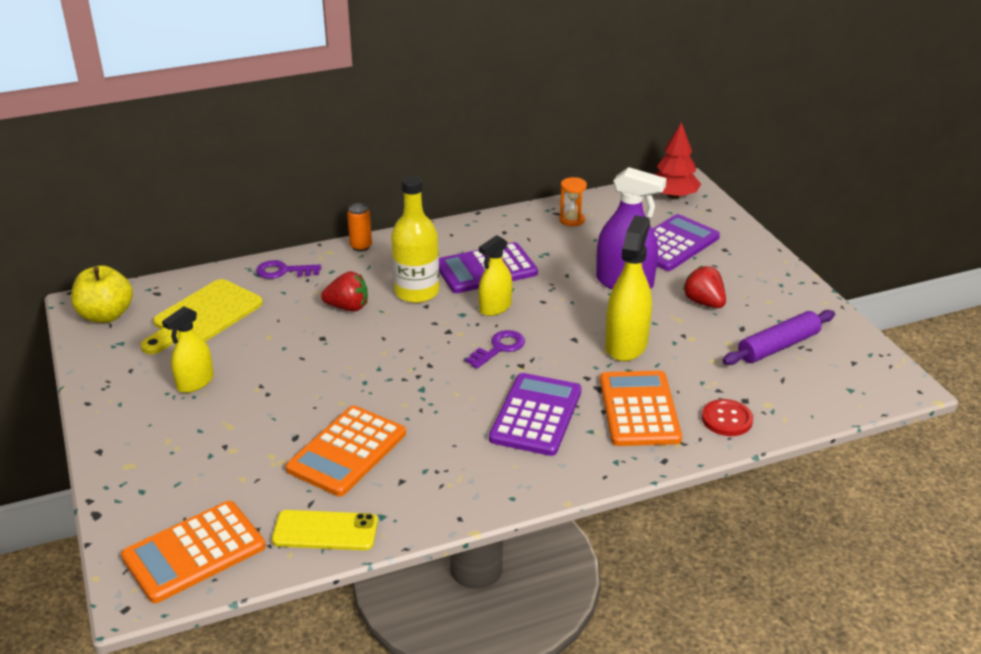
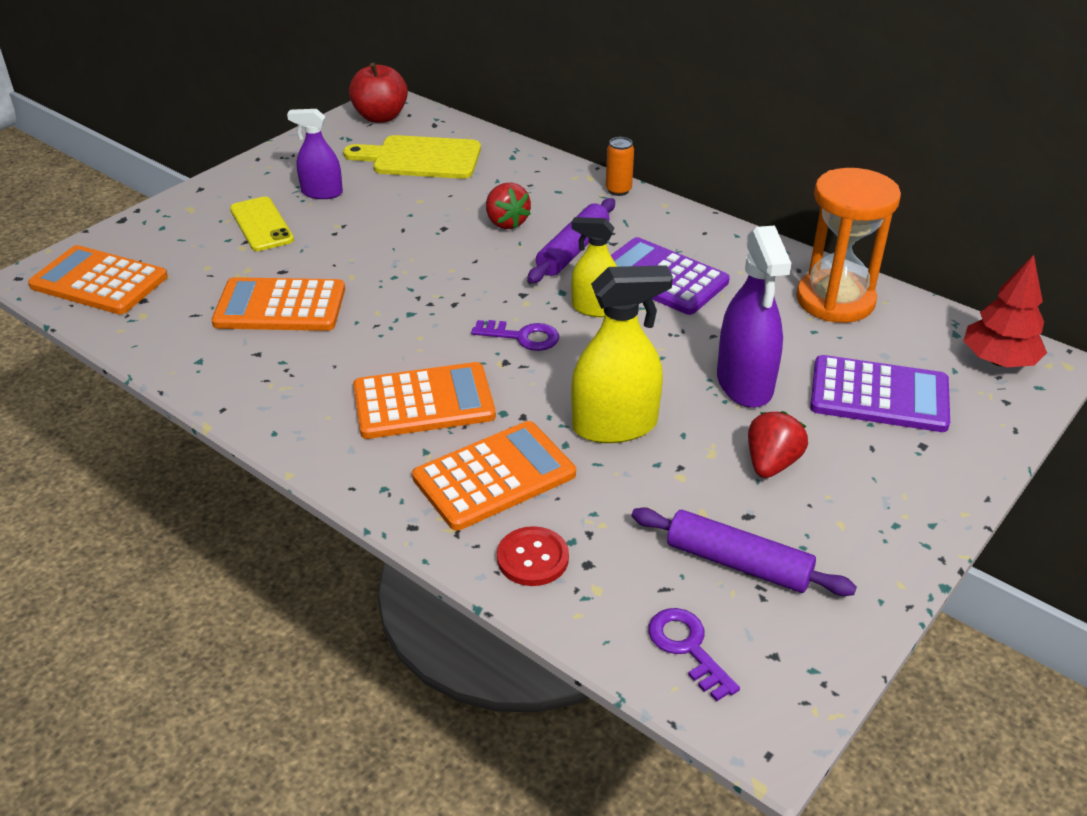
camera: 60 degrees right, 5 degrees up
(106, 315) = (380, 117): yellow apple -> red apple
(195, 382) = (322, 193): yellow spray bottle -> purple spray bottle
(283, 271) = (530, 167): purple key -> purple key (687, 647)
(325, 531) = (160, 337): yellow phone -> yellow phone (261, 224)
(416, 292) = (573, 250): yellow bottle -> purple rolling pin
(536, 415) = (423, 402): purple calculator -> orange calculator
(572, 220) = (835, 300): orange hourglass -> orange hourglass, size x2.18

